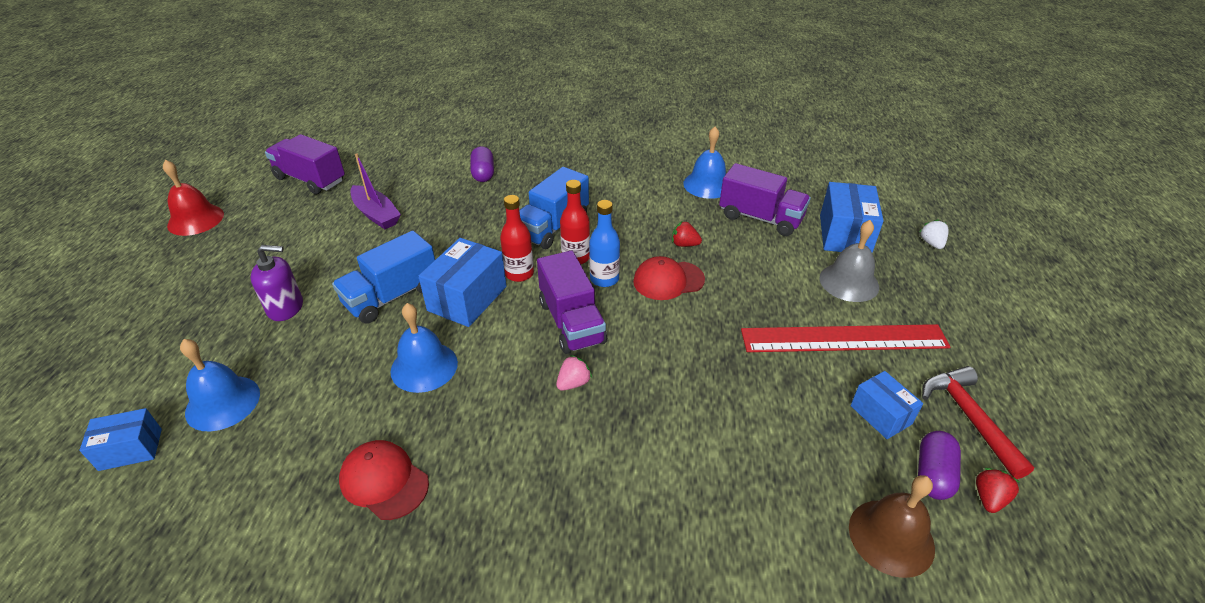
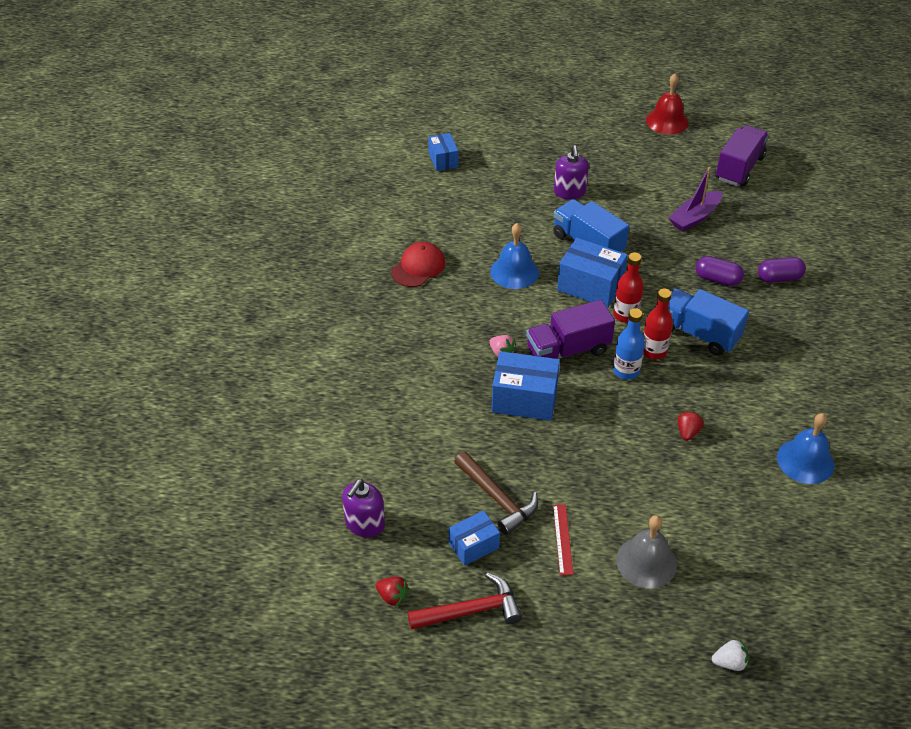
camera: 90 degrees right, 5 degrees up
(223, 402) = (479, 186): blue bell -> none
(668, 280) = (630, 416): red cap -> none
(760, 218) = (747, 502): purple truck -> none
(806, 392) = (497, 498): none -> brown hammer
(843, 338) = (562, 539): red ruler -> red ruler, size x0.44
(844, 234) = (731, 577): blue box -> blue box (524, 399)
(891, 537) = (364, 524): brown bell -> purple soap dispenser
(932, 474) = (415, 565): purple capsule -> purple capsule (717, 279)

